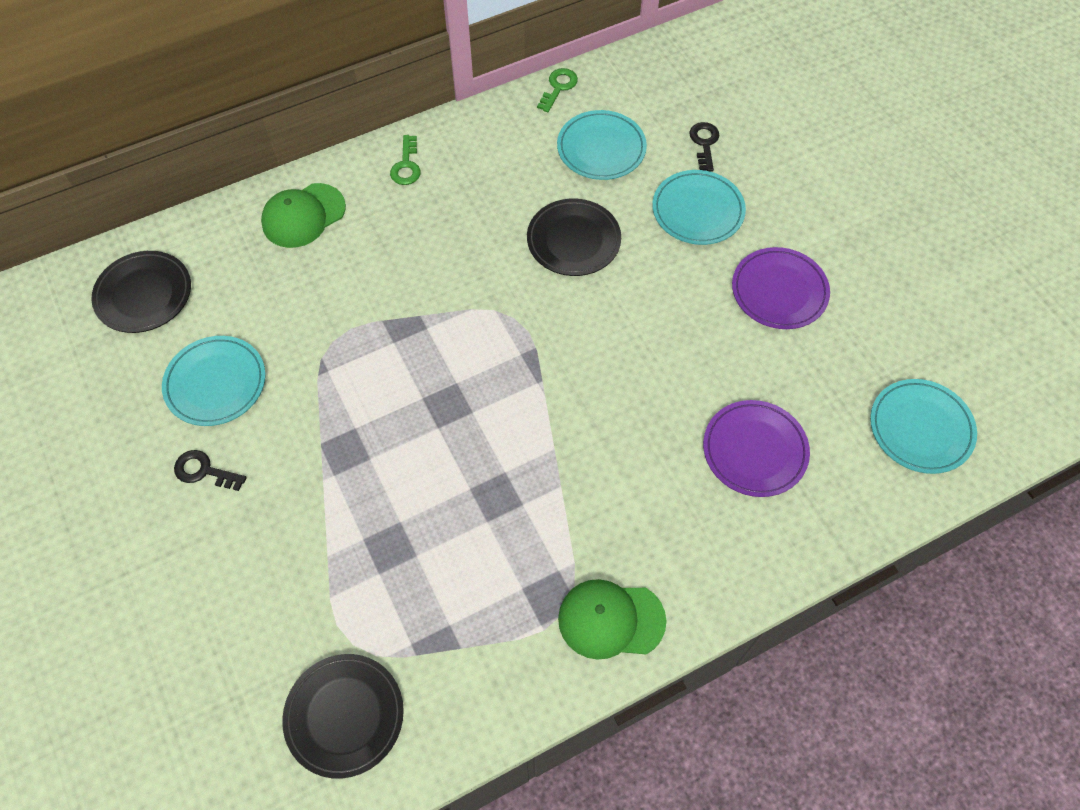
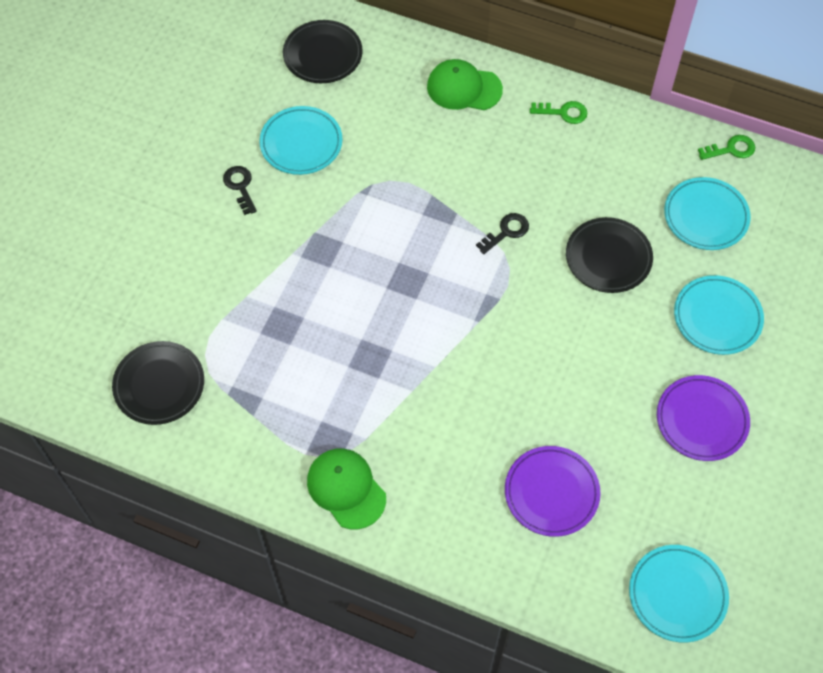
camera: 50 degrees right, 0 degrees up
(406, 166) = (563, 112): green key -> green key turned 135 degrees counterclockwise
(704, 143) = (784, 278): black key -> black key (506, 231)

